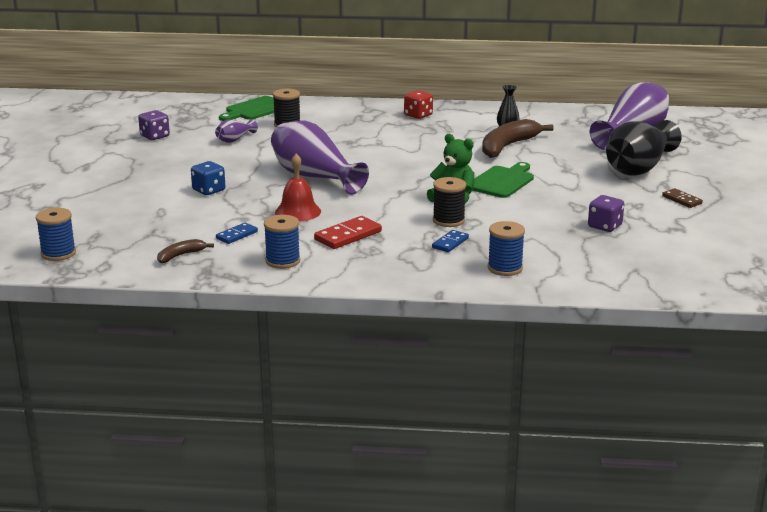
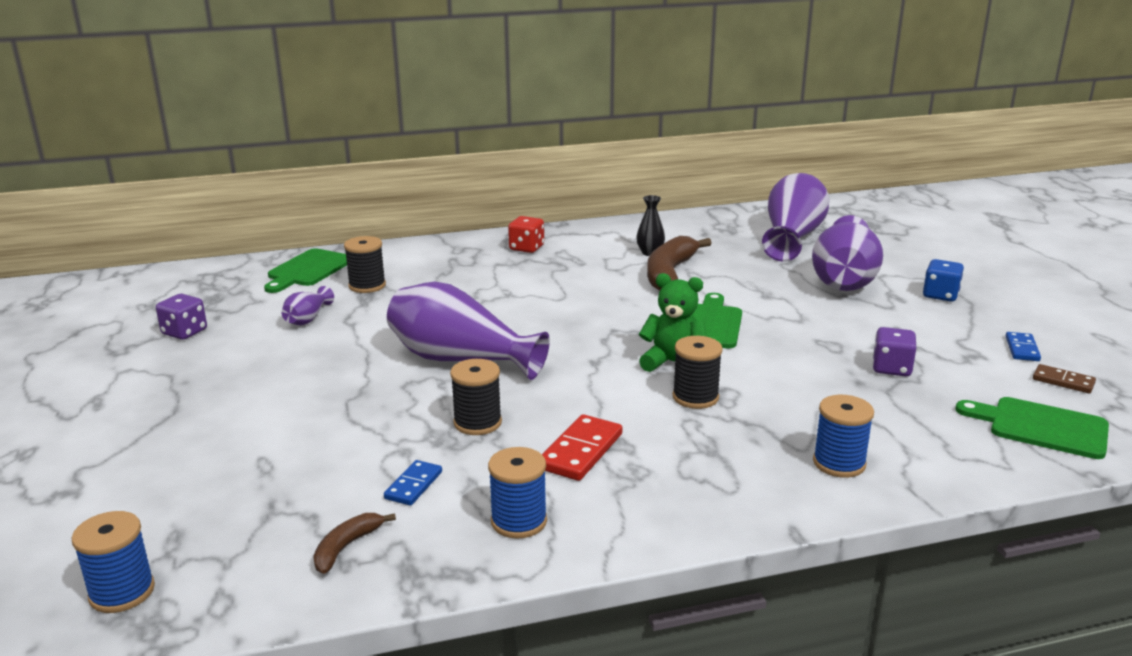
camera: 20 degrees left, 0 degrees up
(209, 190) = (319, 410): blue dice -> blue dice (940, 295)
(298, 211) = (477, 423): red bell -> black spool
(450, 243) = (730, 435): blue domino -> blue domino (1022, 349)
(639, 168) = (844, 279): black vase -> purple vase
(669, 274) = (1041, 427): none -> green cutting board
(681, 200) = (935, 314): brown domino -> brown domino (1063, 381)

